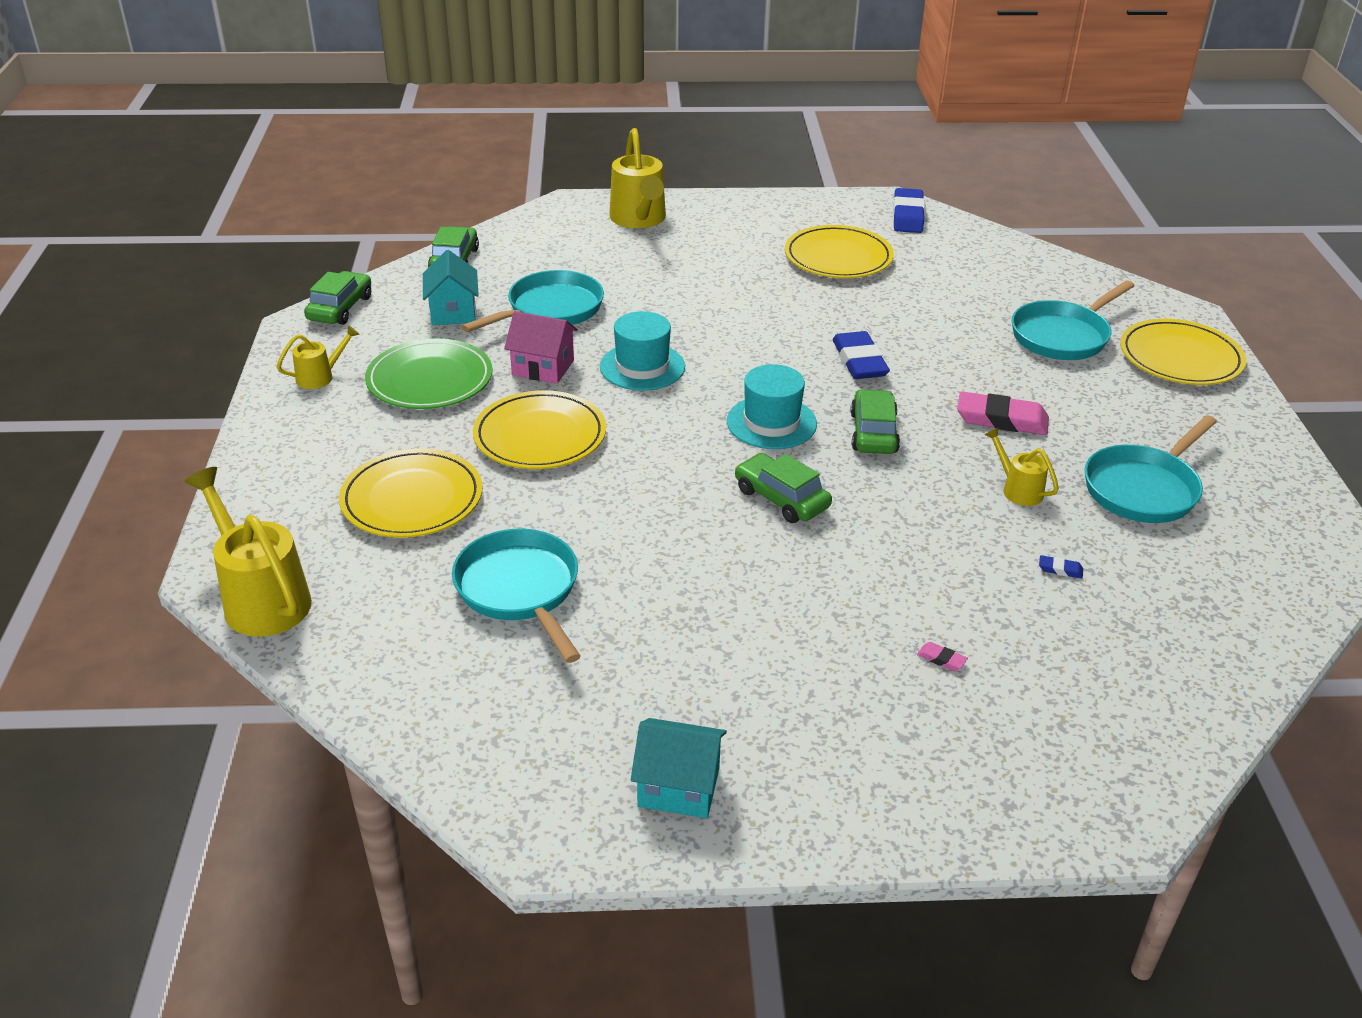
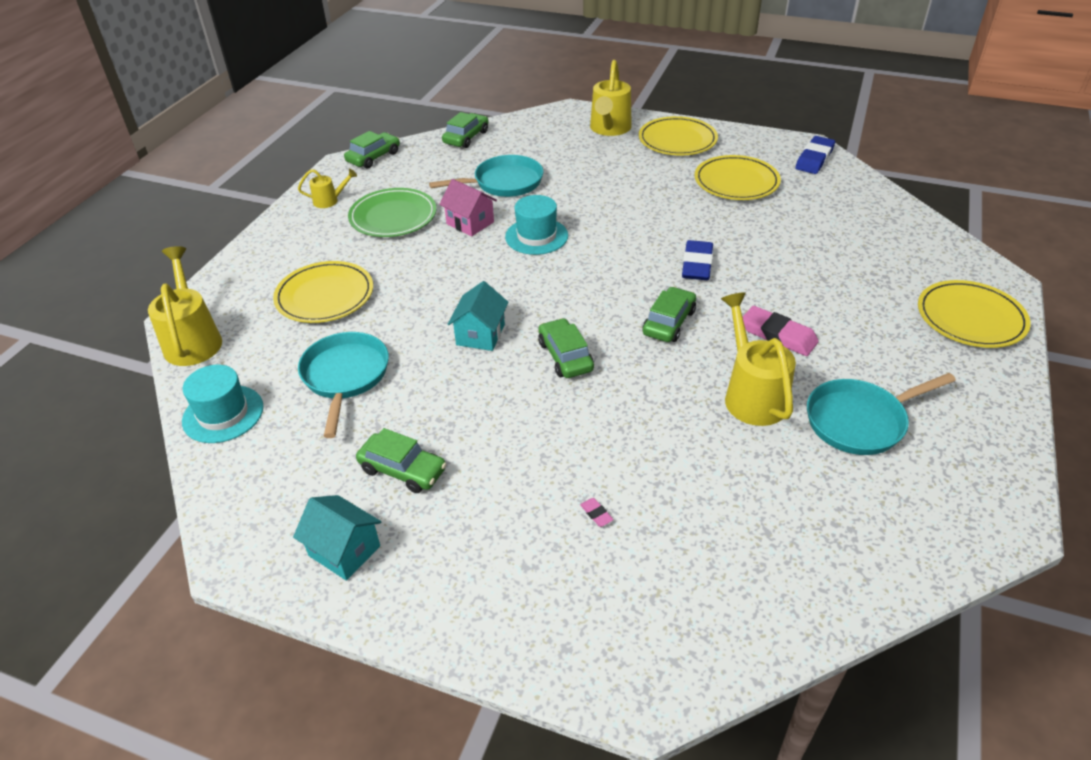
camera: 25 degrees right, 5 degrees up
(453, 312) = (440, 173): turquoise house -> turquoise house (480, 334)
(540, 436) = (434, 271): yellow plate -> yellow plate (677, 140)
(680, 677) = (402, 470): none -> green car
(771, 423) = (598, 297): turquoise hat -> turquoise hat (223, 414)
(1018, 489) = (752, 395): yellow watering can -> yellow watering can, size x1.90
(1060, 569) = (741, 469): blue eraser -> none
(1063, 336) = (877, 278): turquoise pan -> none

